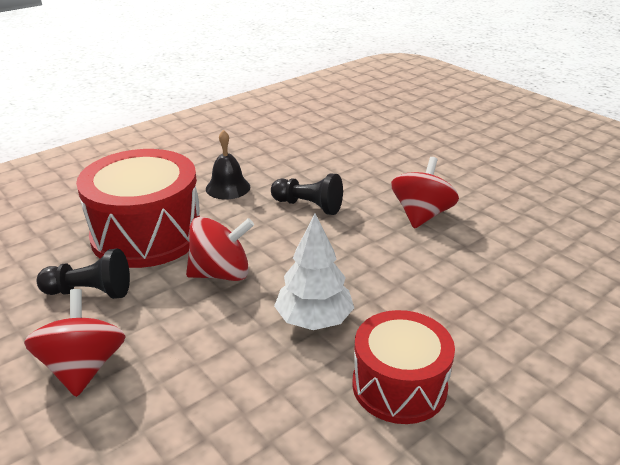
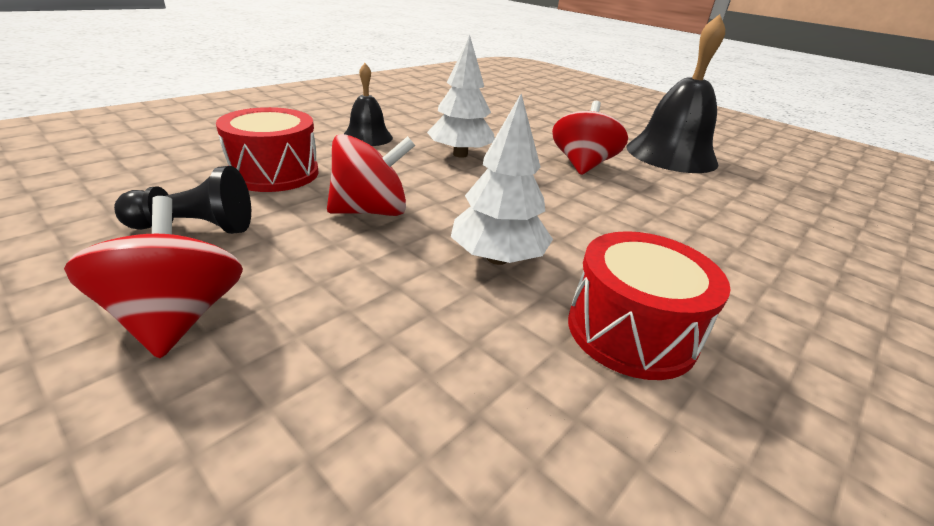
camera: 10 degrees left, 0 degrees up
(147, 234) = (274, 173): red drum -> red drum, size x0.64
(308, 206) = (460, 154): black pawn -> white tree
(519, 197) = (671, 155): none -> black bell

